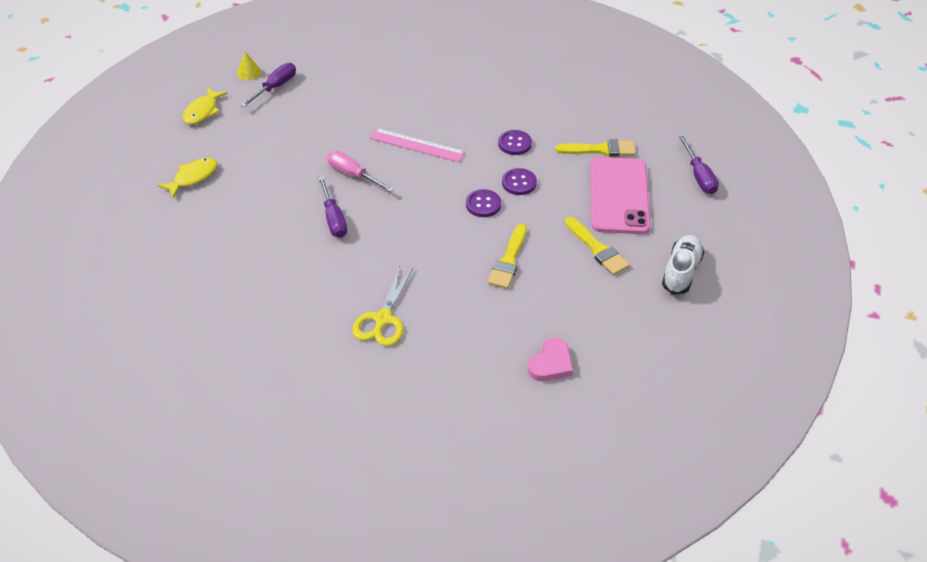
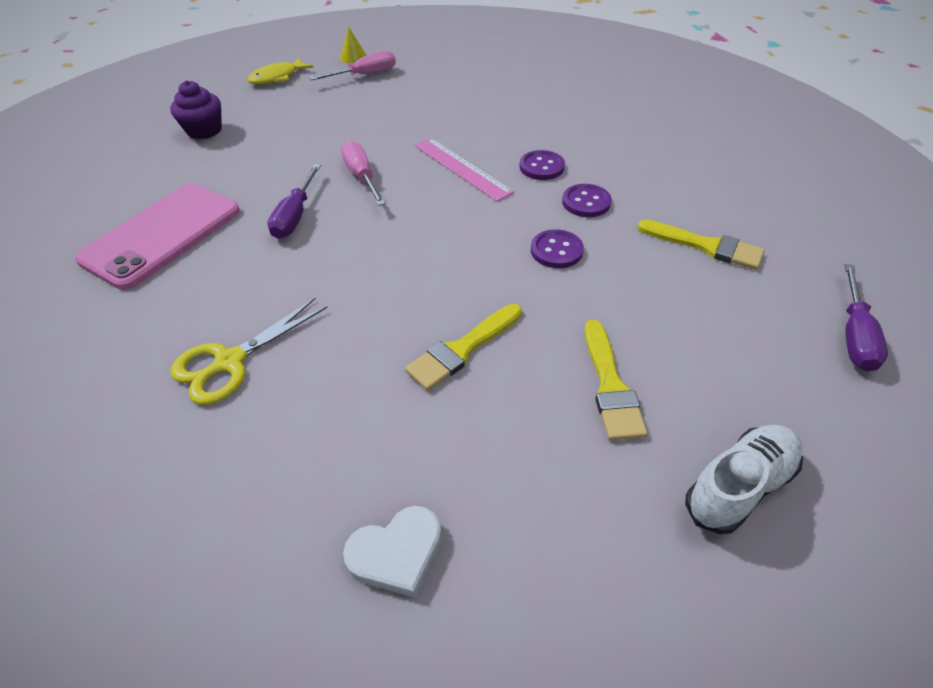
camera: 30 degrees right, 0 degrees up
(193, 177) = (204, 130): yellow fish -> purple cupcake
(275, 87) = (365, 75): purple screwdriver -> pink screwdriver
(483, 204) = (487, 261): purple button -> purple button (541, 167)
(551, 363) = (397, 553): pink heart -> white heart
(619, 196) = (696, 318): pink phone -> pink phone (162, 235)

